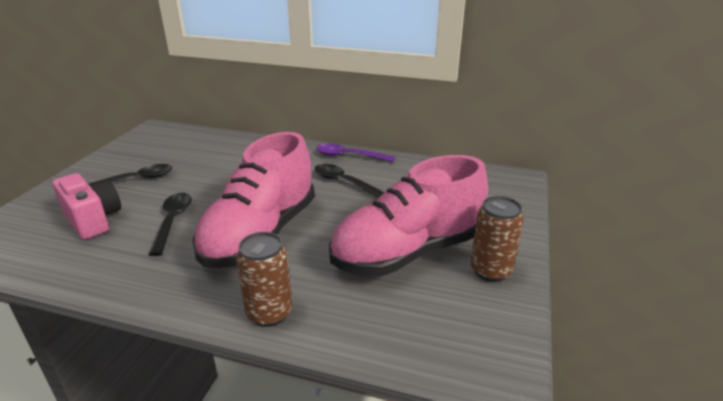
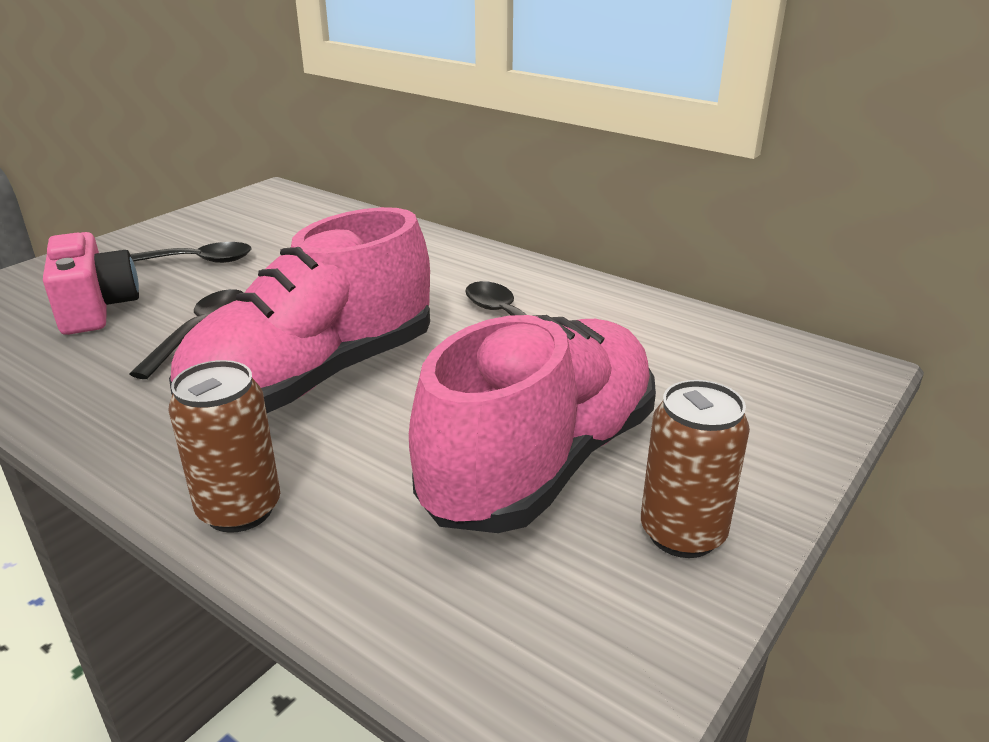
camera: 20 degrees right, 0 degrees up
(349, 156) = (545, 278): purple spoon -> none
(407, 252) = (541, 462): pink shoe -> pink shoe turned 135 degrees clockwise

